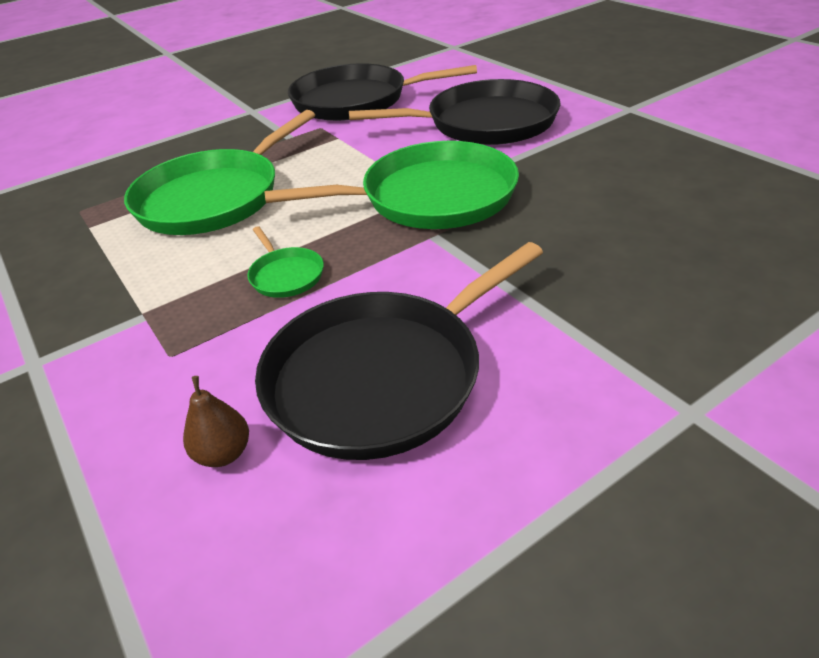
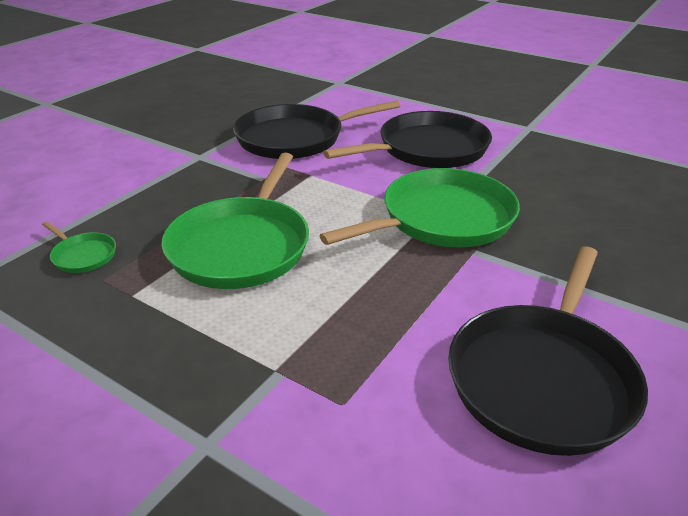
camera: 25 degrees left, 5 degrees down
(224, 453) = (477, 478): brown pear -> none
(286, 275) = (381, 308): green pan -> green pan (83, 255)

